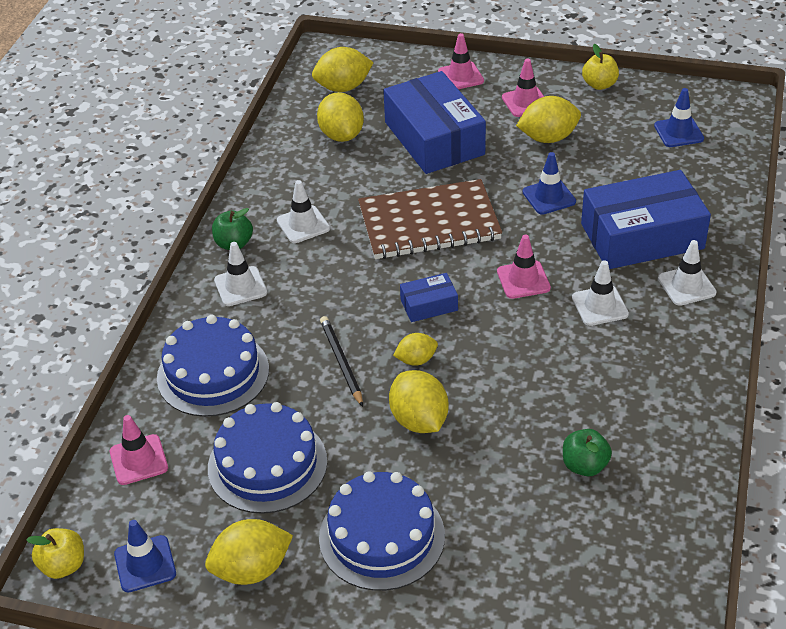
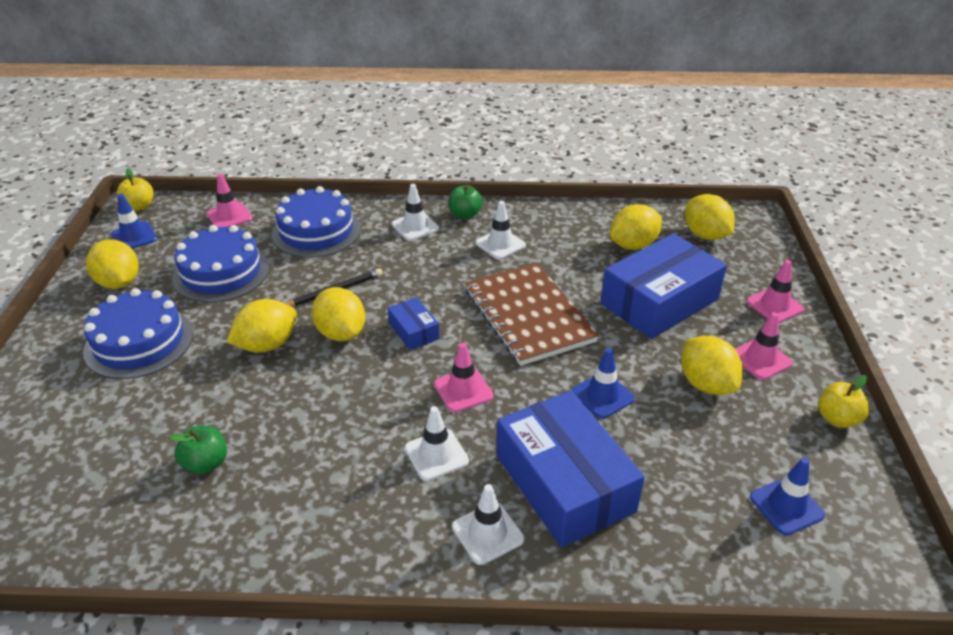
camera: 75 degrees right, 5 degrees down
(416, 360) = (341, 333): yellow lemon -> yellow lemon, size x1.69

